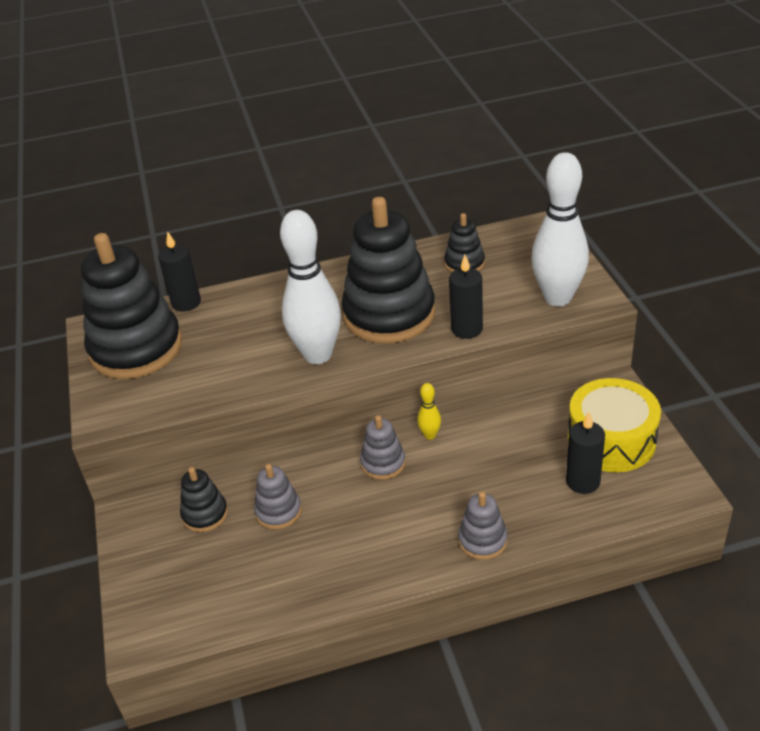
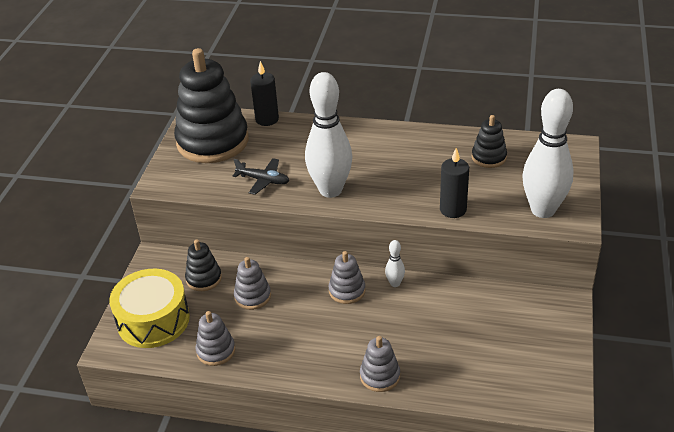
camera: 25 degrees right, 0 degrees up
(231, 371) = (263, 180): none -> black plane
(276, 591) = (216, 351): none -> grey stacking toy
(389, 314) = (403, 178): black stacking toy -> none
(430, 435) = (395, 283): yellow bowling pin -> white bowling pin
(583, 482) = (486, 364): black candle -> none
(611, 440) = (532, 341): yellow drum -> yellow drum (153, 320)

